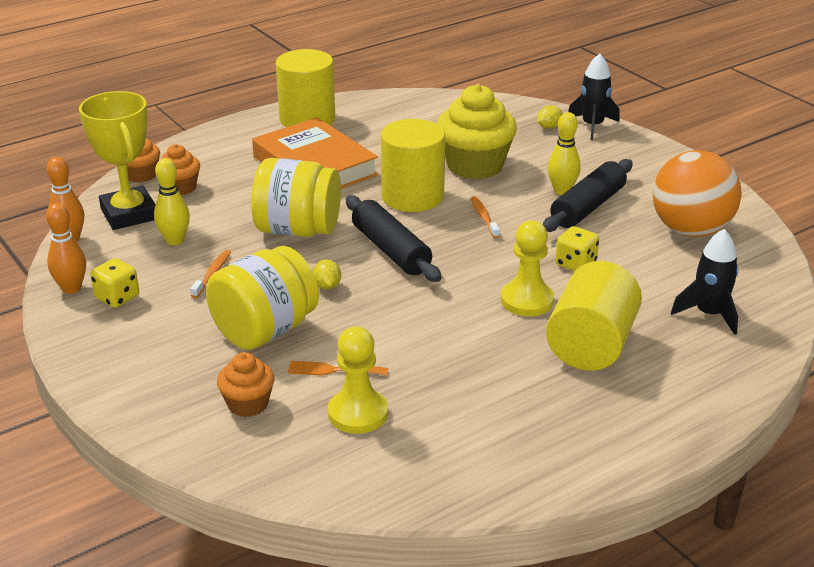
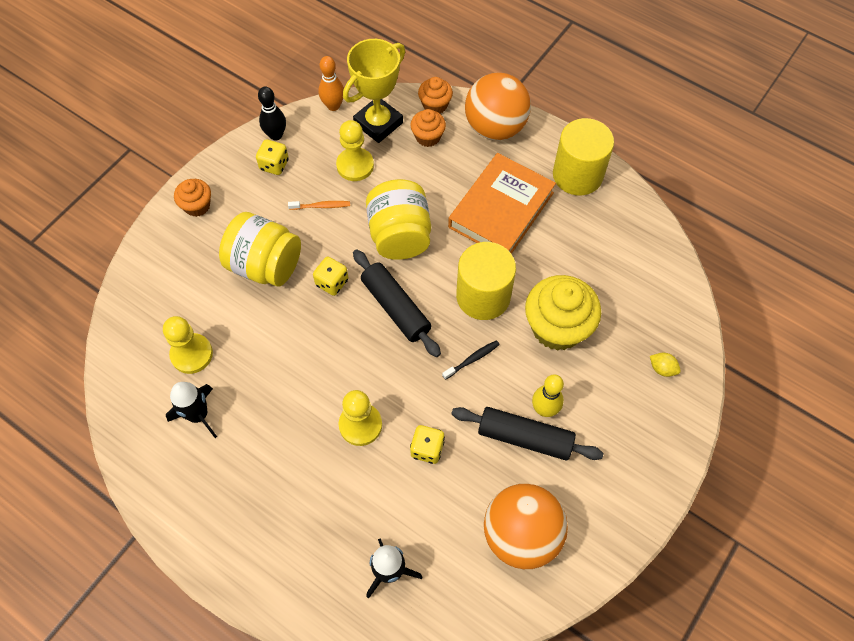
camera: 70 degrees right, 30 degrees up
(71, 288) = (276, 135): orange bowling pin -> black bowling pin
(175, 240) = (355, 165): yellow bowling pin -> yellow pawn
(207, 148) = (495, 127): none -> orange ball
(248, 404) = (184, 287): orange cupcake -> orange cupcake (197, 206)
(327, 286) = (332, 282): yellow lemon -> yellow dice
(332, 370) = (233, 322): orange fork -> none
(391, 250) = (396, 307): black rolling pin -> black rolling pin turned 75 degrees counterclockwise
(484, 217) = (472, 359): orange toothbrush -> black toothbrush
(591, 345) = (316, 486): yellow cylinder -> none
(592, 126) = (685, 407): black rocket -> black rocket (198, 415)

